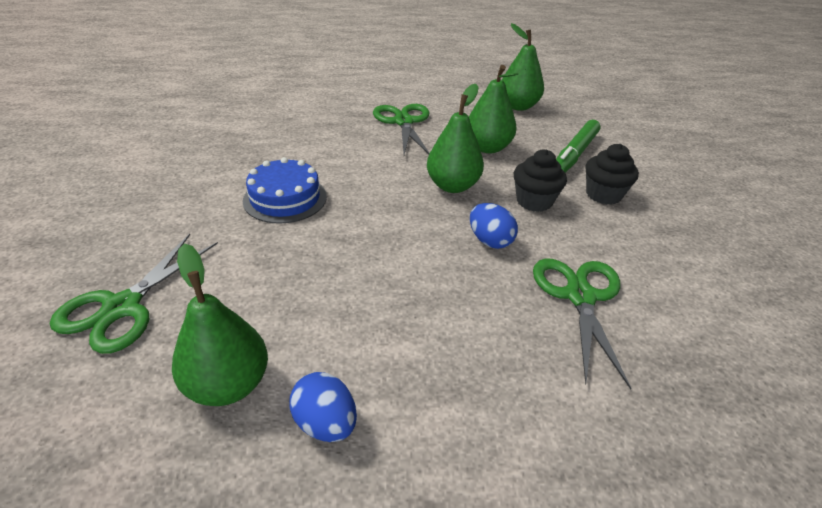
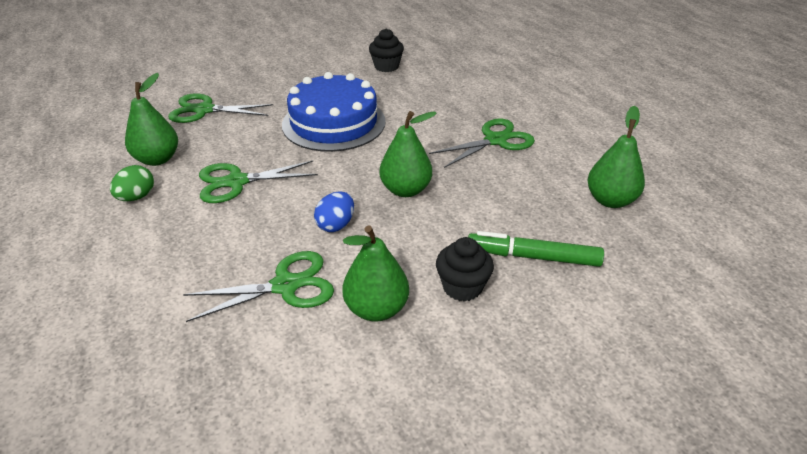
camera: 70 degrees right, 0 degrees up
(285, 198) = (334, 123): blue cake -> blue cake, size x1.64
(325, 423) = (137, 197): blue egg -> green egg
(358, 303) = (236, 182): none -> green scissors
(487, 148) = (492, 196): green pear -> green pear (376, 309)
(534, 201) = (414, 240): black cupcake -> black cupcake (386, 66)

